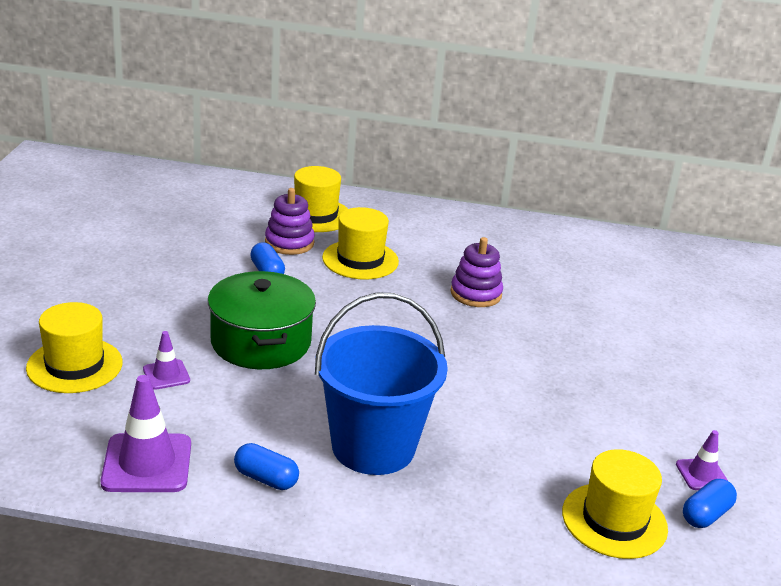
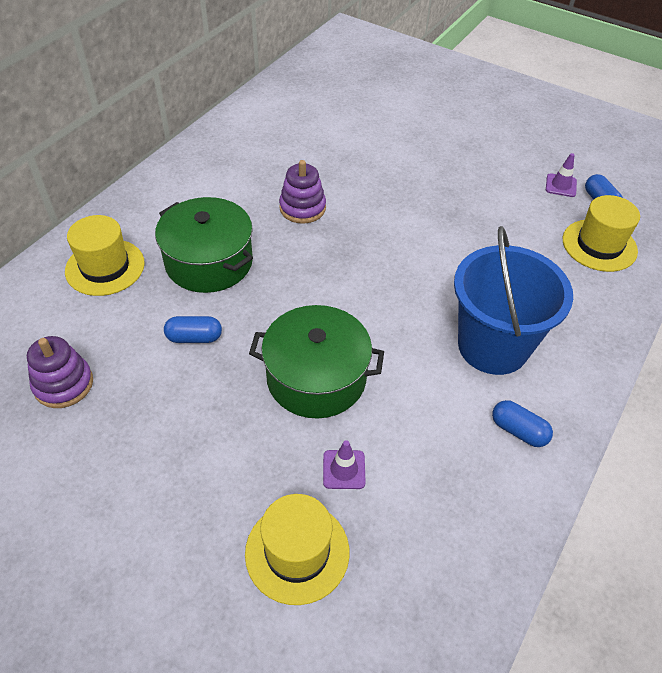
camera: 65 degrees left, 20 degrees up
(147, 463) = (479, 518): purple traffic cone -> none
(266, 478) = (518, 431): blue capsule -> blue capsule turned 75 degrees clockwise
(289, 243) = (147, 304): purple stacking toy -> purple stacking toy (63, 384)
(360, 260) = (209, 262): yellow hat -> green pot

